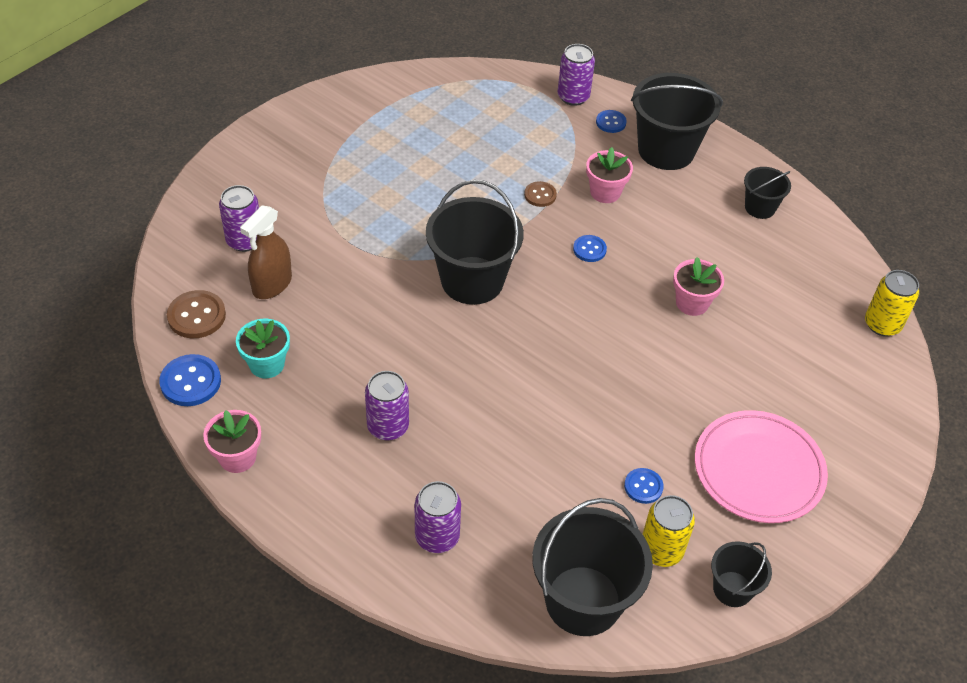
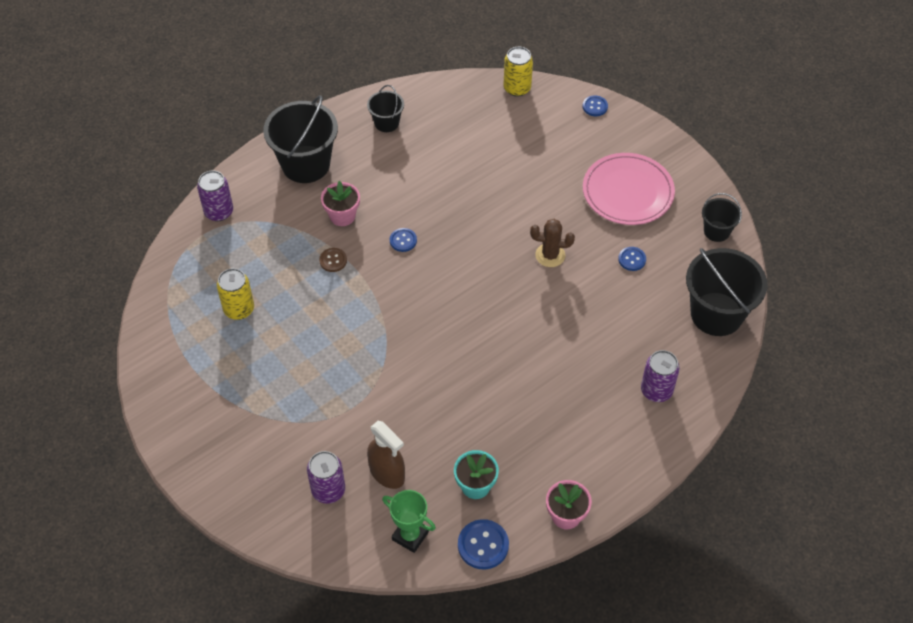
camera: 75 degrees left, 5 degrees up
(196, 316) = (410, 536): brown button -> green trophy
(388, 426) = (554, 407): purple can -> none
(472, 280) = (417, 326): black bucket -> none
(611, 122) = (260, 193): blue button -> blue button (595, 106)
(618, 394) = (550, 255): none -> brown cactus
(661, 550) = (683, 262): yellow can -> yellow can (239, 309)
(692, 303) = (473, 190): pink flower pot -> none

